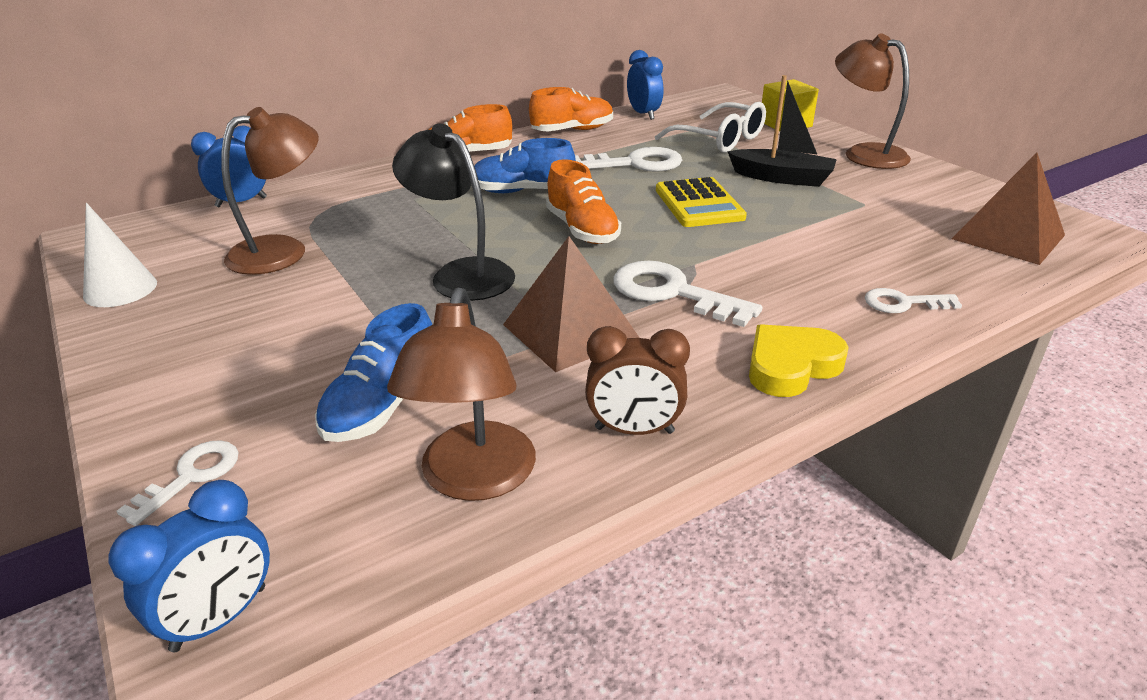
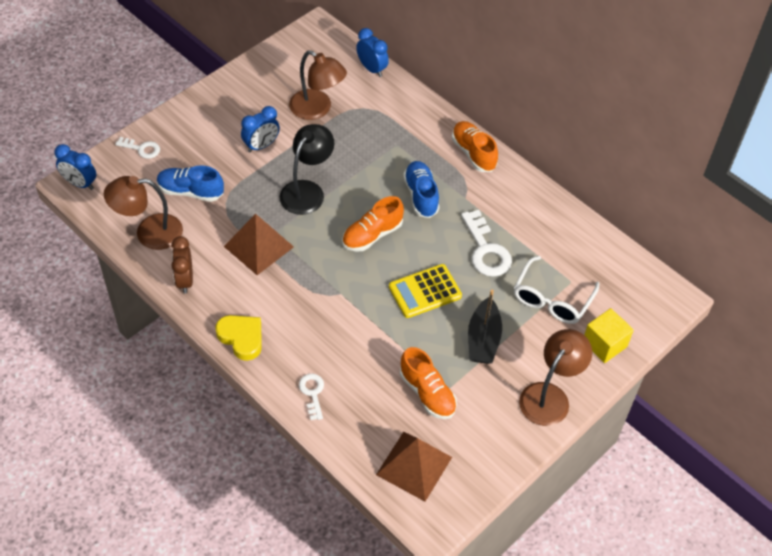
camera: 75 degrees right, 20 degrees up
(120, 289) = (266, 65): white cone -> none
(572, 131) = (542, 204): orange shoe -> orange shoe (427, 393)
(643, 114) = (596, 245): blue clock -> blue clock (261, 146)
(671, 293) = (304, 285): white key -> none

